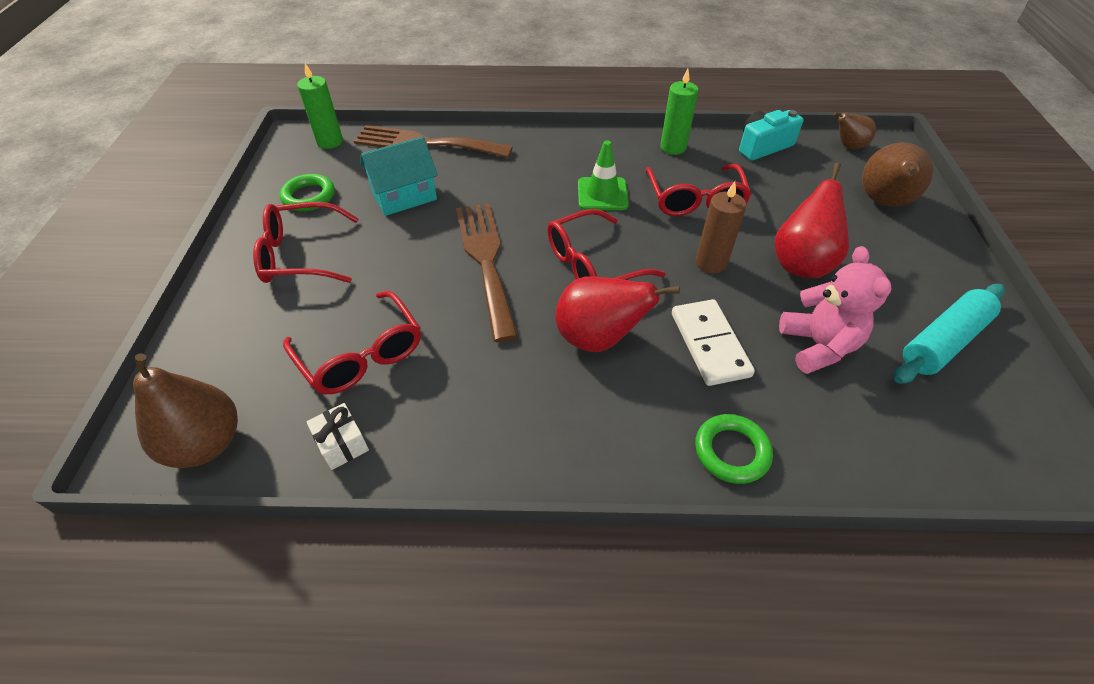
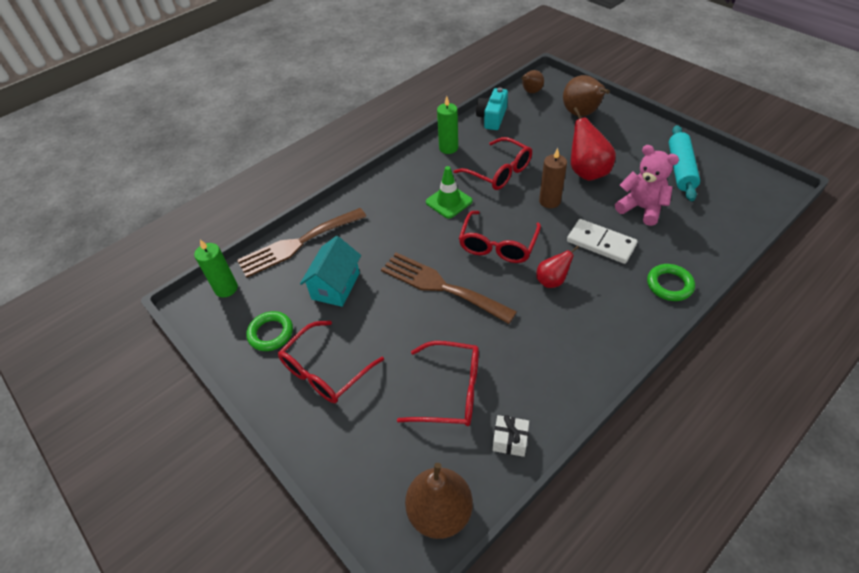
camera: 40 degrees left, 0 degrees up
(598, 338) = (552, 281): red pear -> red pear, size x0.59

